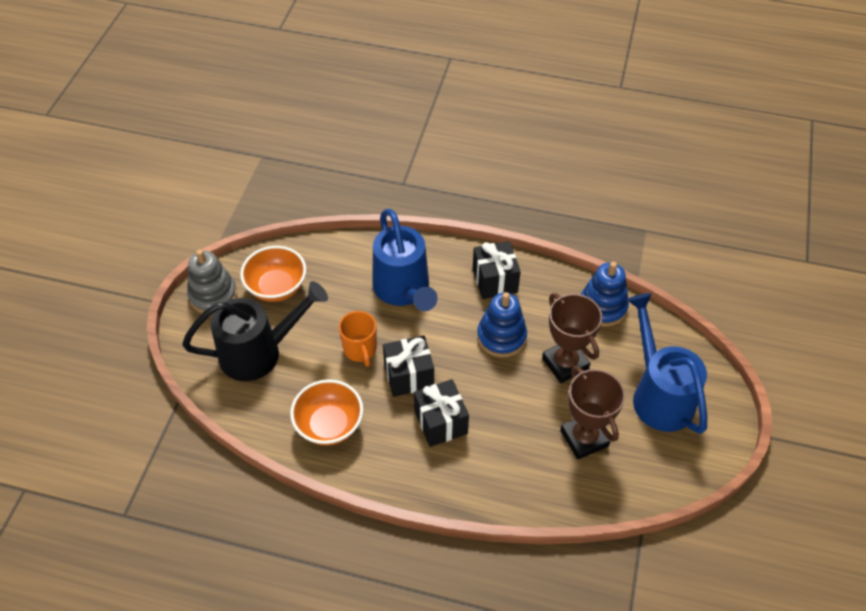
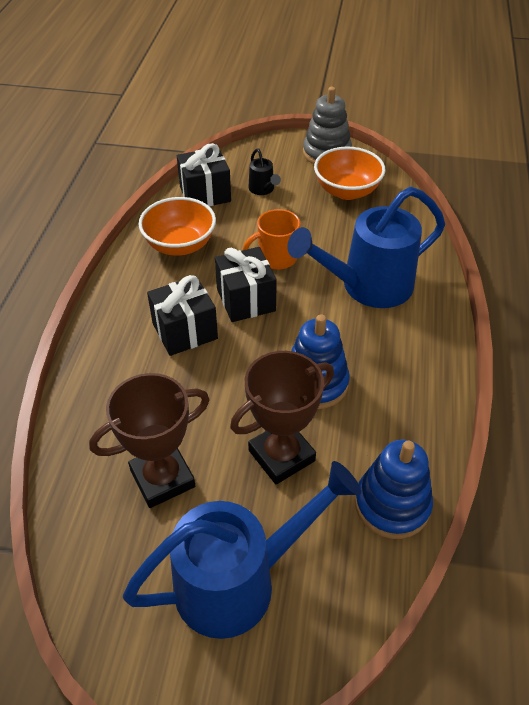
camera: 85 degrees right, 5 degrees down
(259, 352) = (263, 190): black watering can -> black watering can, size x0.42
(495, 280) = (407, 372): black gift -> black gift (205, 194)

